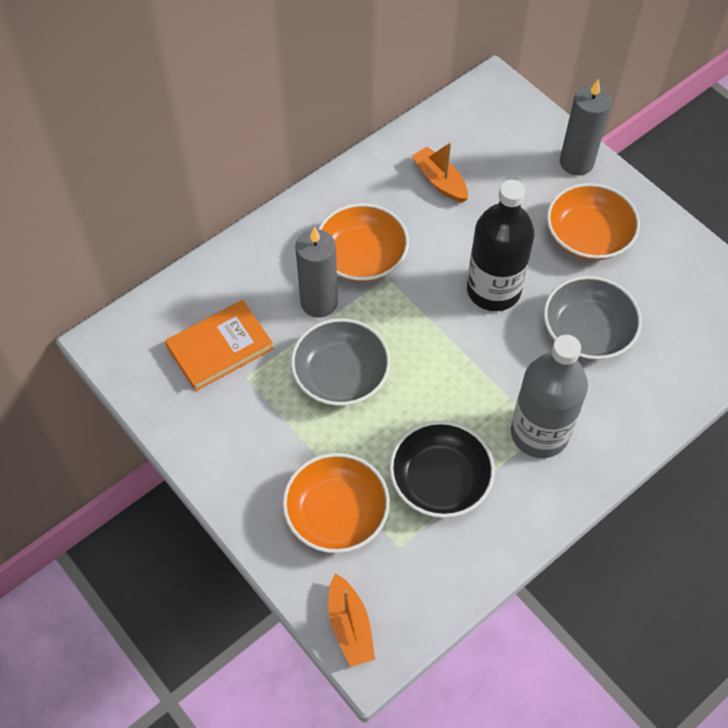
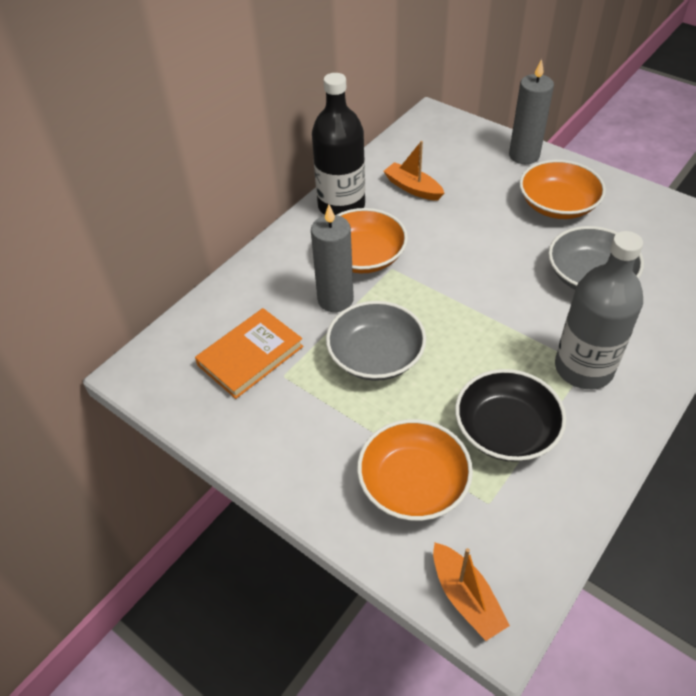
camera: 10 degrees left, 10 degrees down
(493, 290) = (492, 260): black bottle -> black bottle (341, 206)

